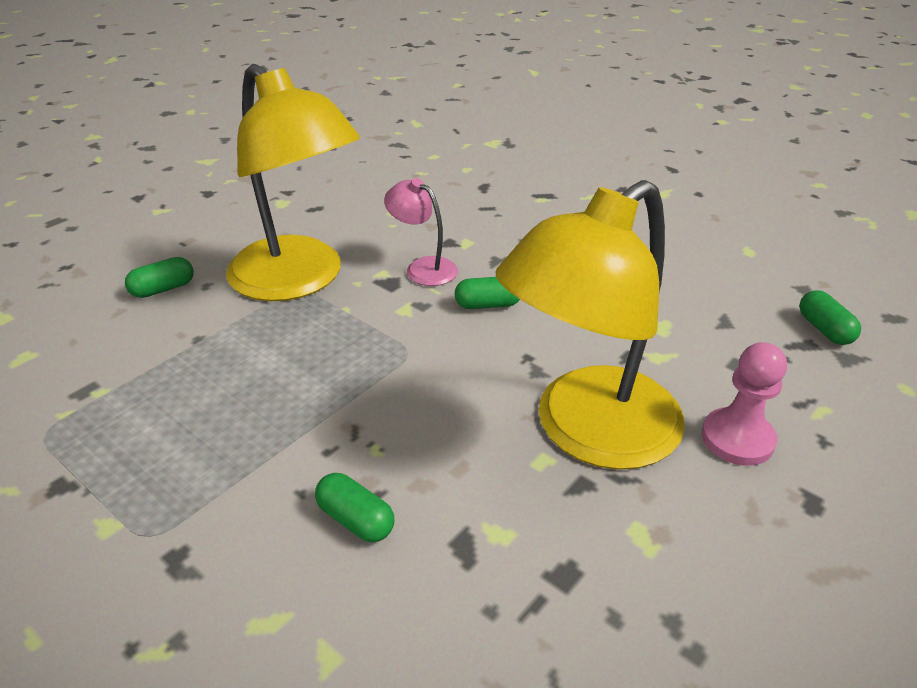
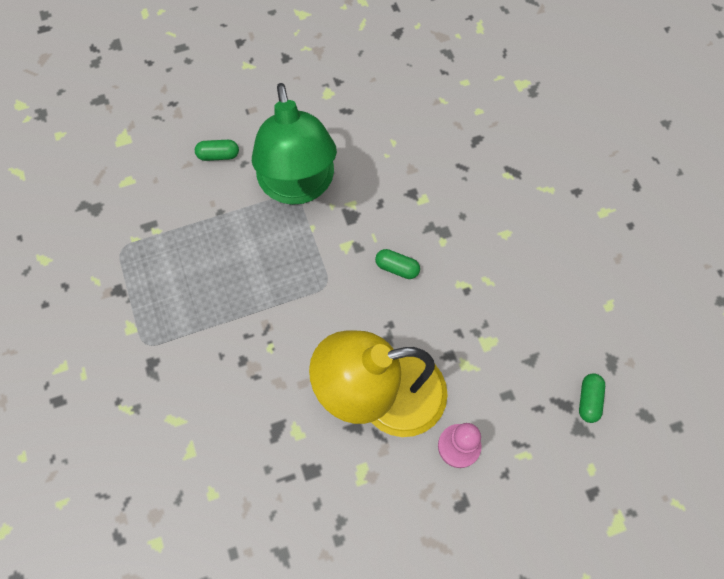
camera: 30 degrees right, 30 degrees up
(298, 280) = (298, 186): yellow lamp -> green lamp
(356, 519) = (237, 387): green capsule -> none
(423, 267) = (379, 211): pink lamp -> none

